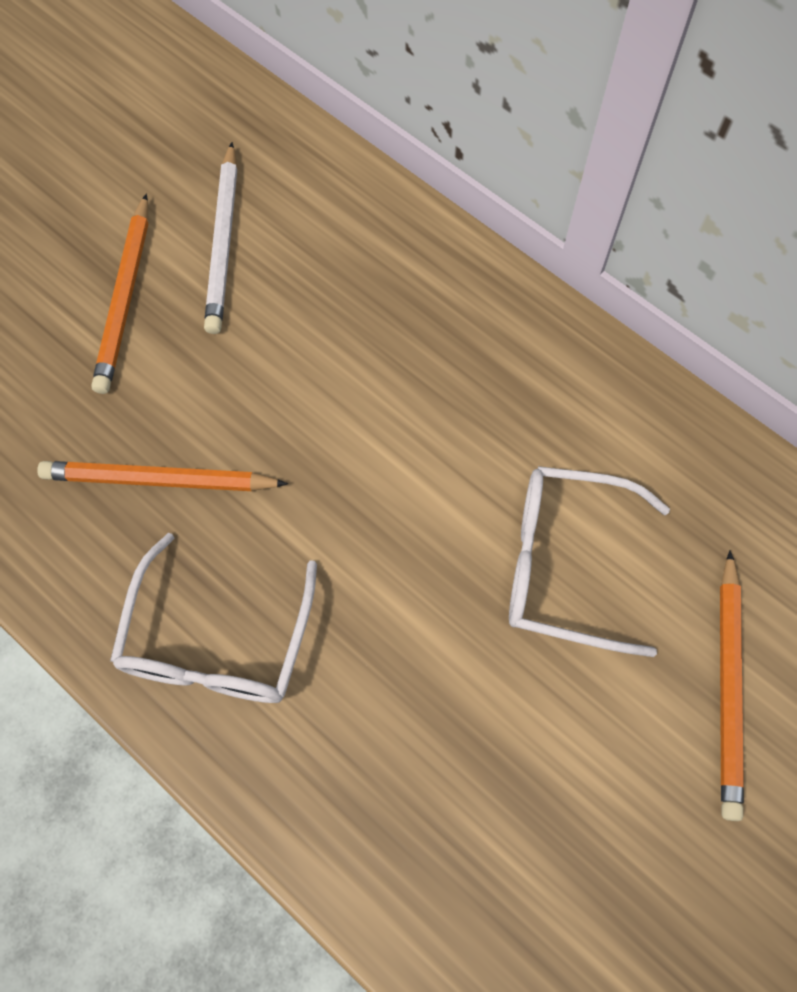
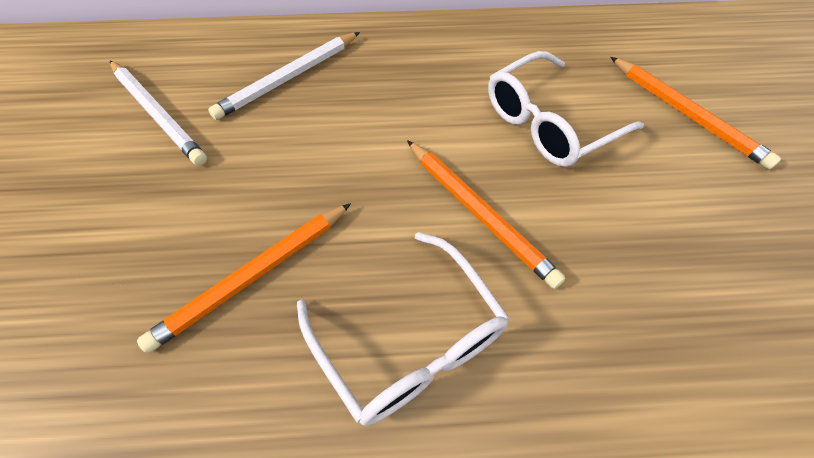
camera: 45 degrees left, 10 degrees down
(125, 298) = (109, 190): orange pencil -> orange pencil (479, 213)
(371, 293) = (288, 78): none -> white pencil

